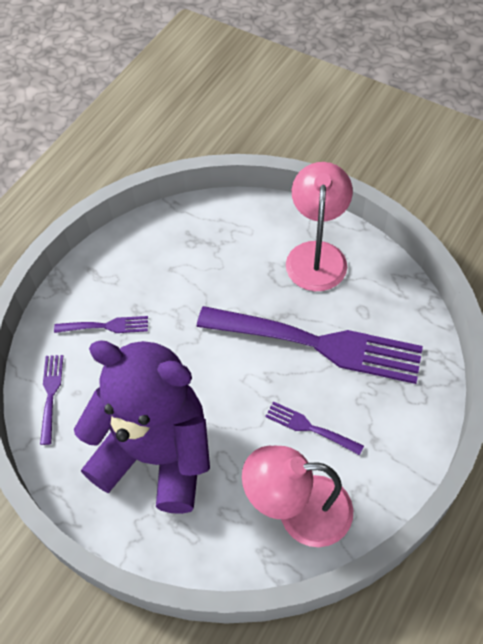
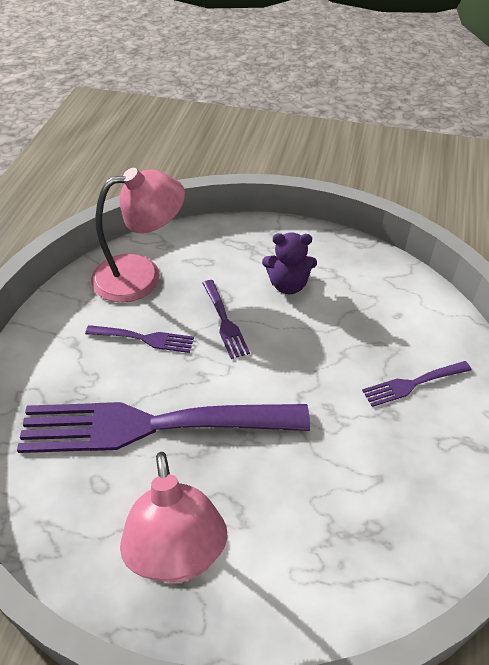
camera: 160 degrees right, 10 degrees down
(51, 394) = (421, 307): purple fork -> purple fork (225, 322)
(156, 455) = (288, 285): purple teddy bear -> purple teddy bear, size x0.41

